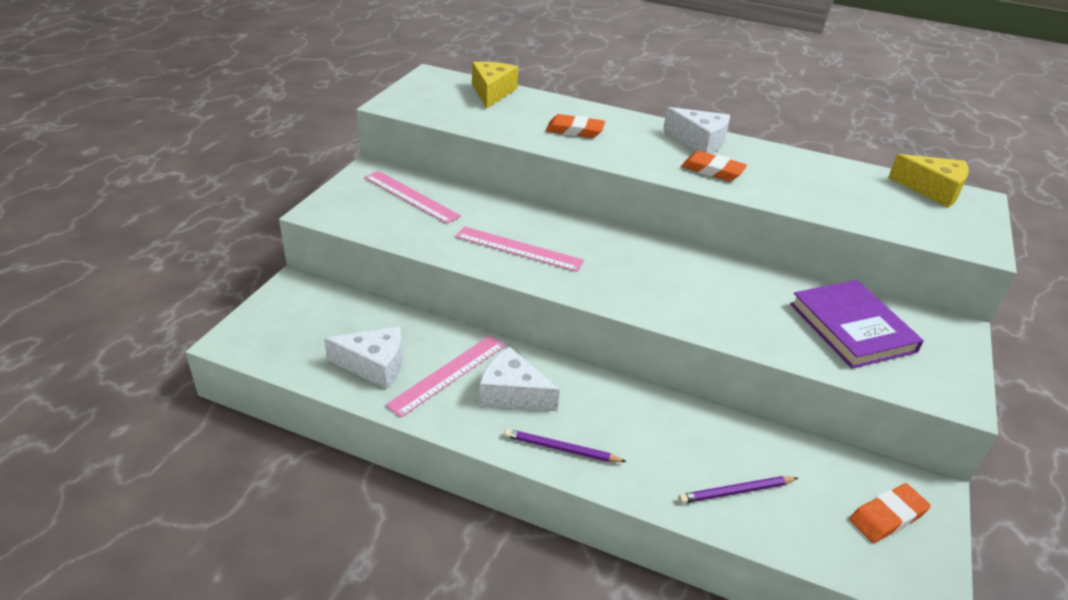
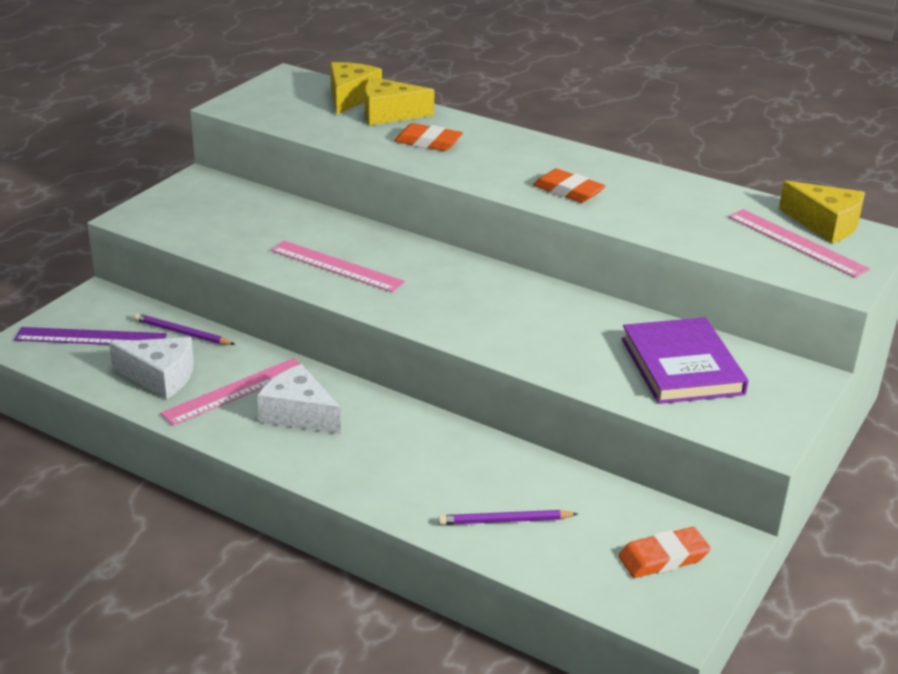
camera: 10 degrees right, 5 degrees down
(299, 328) = (91, 337): none -> purple ruler
(411, 196) = (236, 208): pink ruler -> pink ruler (796, 242)
(531, 106) = (389, 114): none -> yellow cheese
(561, 449) = (331, 467): purple pencil -> purple pencil (182, 333)
(699, 141) = (570, 160): white cheese -> none

